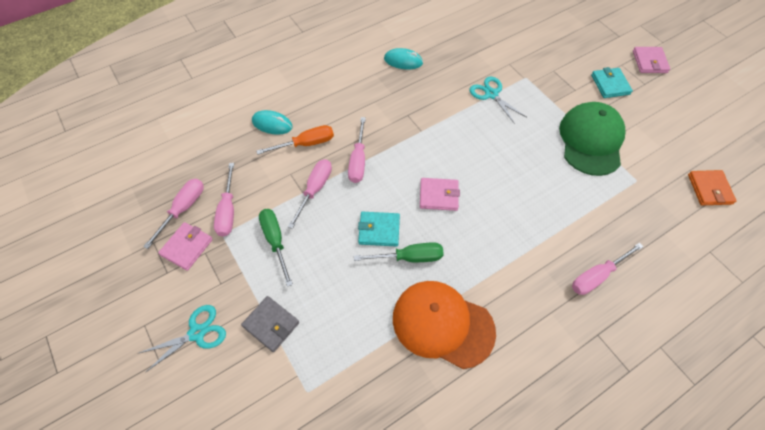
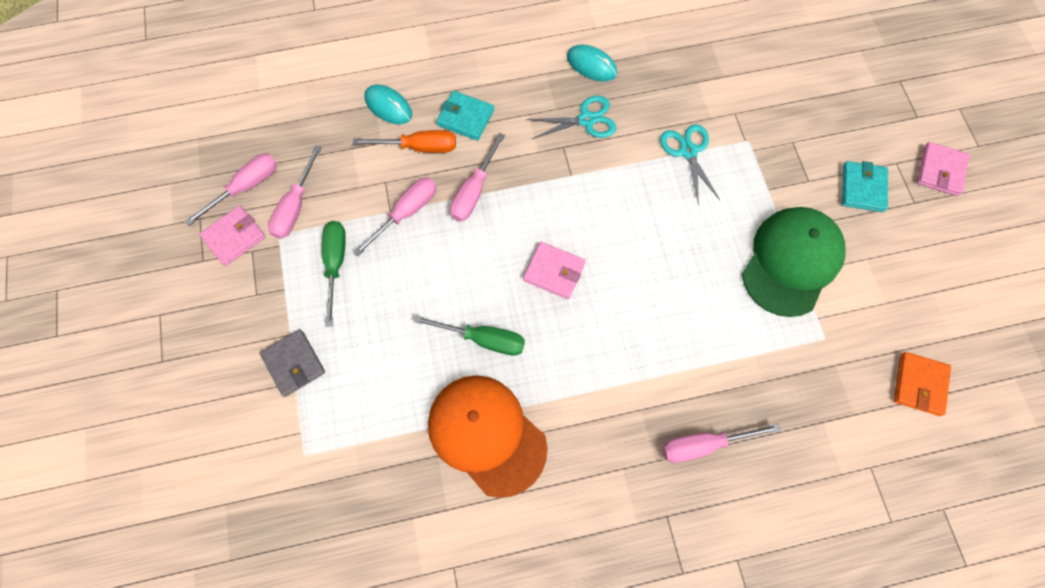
camera: 20 degrees right, 10 degrees up
(197, 333) = (211, 344): turquoise scissors -> turquoise scissors (586, 120)
(379, 230) = (461, 292): turquoise wallet -> turquoise wallet (465, 117)

